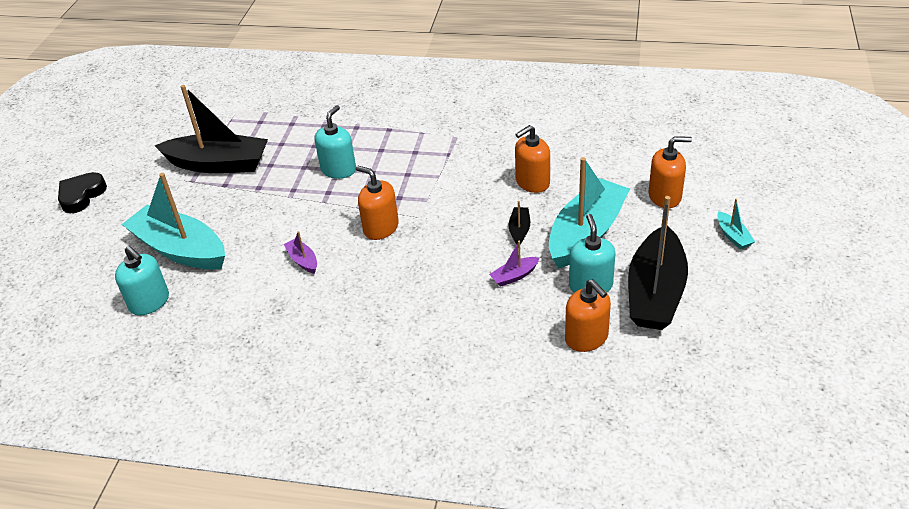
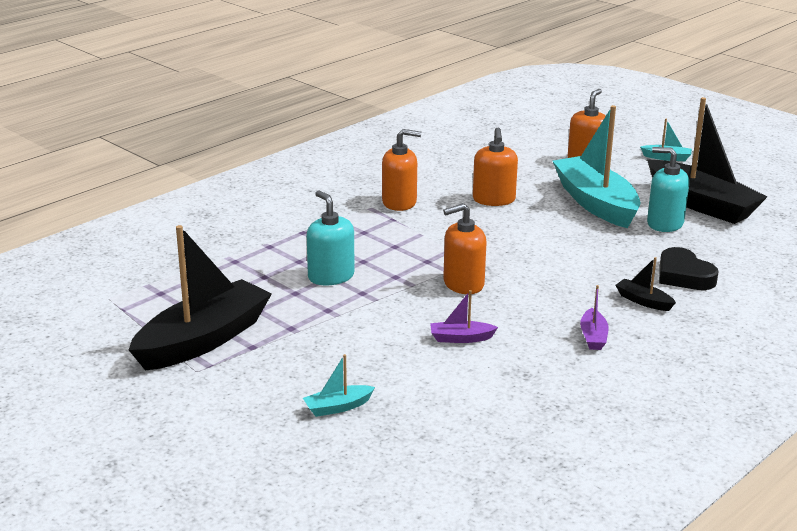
camera: 60 degrees left, 15 degrees down
(81, 195) = (108, 454): black heart -> black heart (683, 275)
(149, 302) = (412, 452): turquoise soap dispenser -> none
(180, 249) = (338, 407): turquoise boat -> turquoise boat, size x0.41
(514, 276) = (615, 248): purple boat -> purple boat (593, 337)
(519, 230) = (554, 226): black boat -> black boat (643, 301)
(586, 338) = (728, 246): orange soap dispenser -> orange soap dispenser (399, 202)

